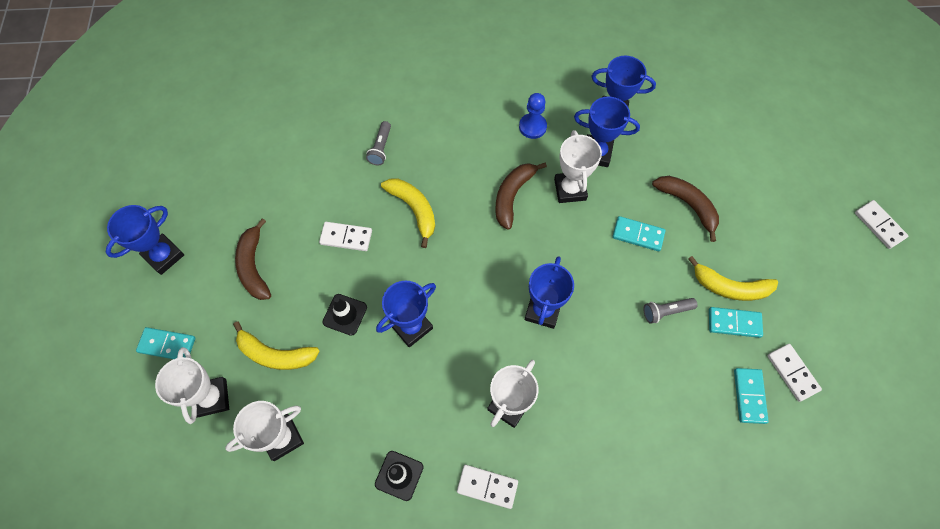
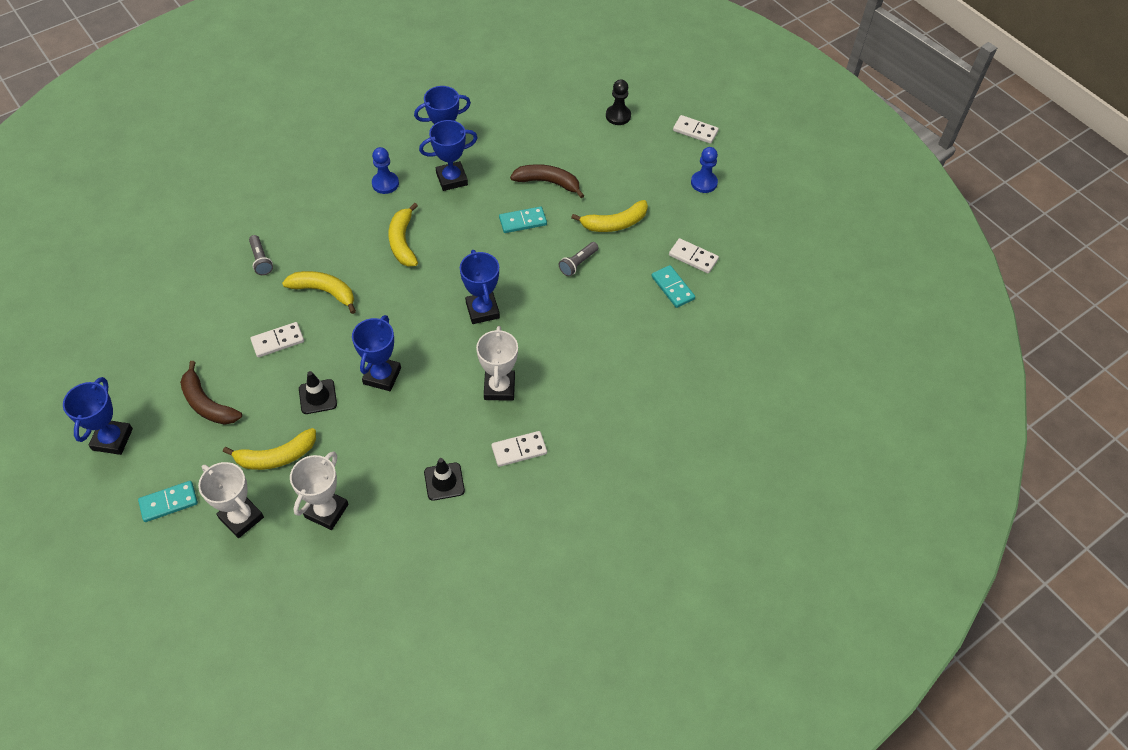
camera: 35 degrees left, 10 degrees down
(512, 196) = (403, 241): brown banana -> yellow banana
(570, 189) = (447, 215): white trophy -> none
(734, 323) = (632, 246): turquoise domino -> none
(803, 167) = (618, 116): none -> black pawn
(854, 291) = (704, 183): none -> blue pawn

